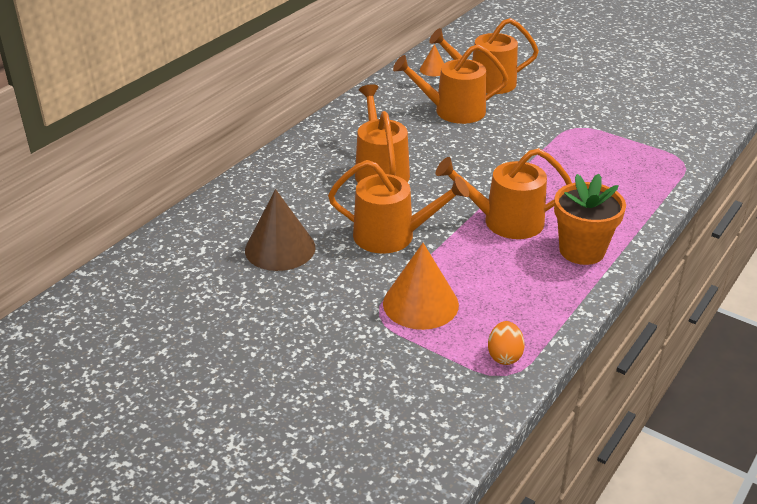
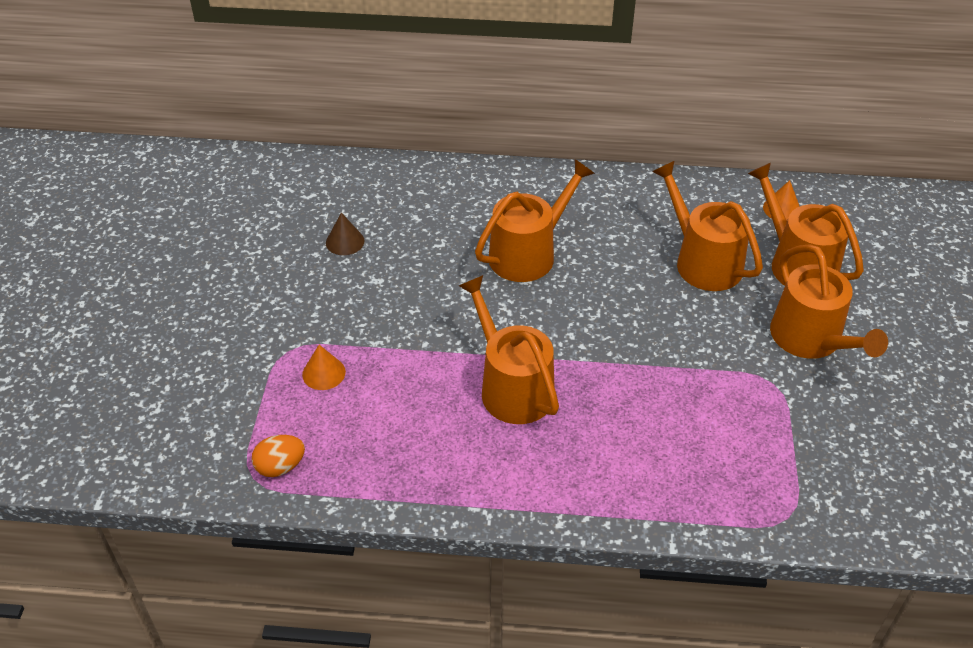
camera: 60 degrees right, 10 degrees up
(280, 248) = (345, 241): brown cone -> brown cone, size x0.52
(392, 236) = (420, 308): orange watering can -> orange watering can (811, 339)
(420, 303) = (323, 373): orange cone -> orange cone, size x0.52
(582, 250) = (504, 472): orange flower pot -> none

